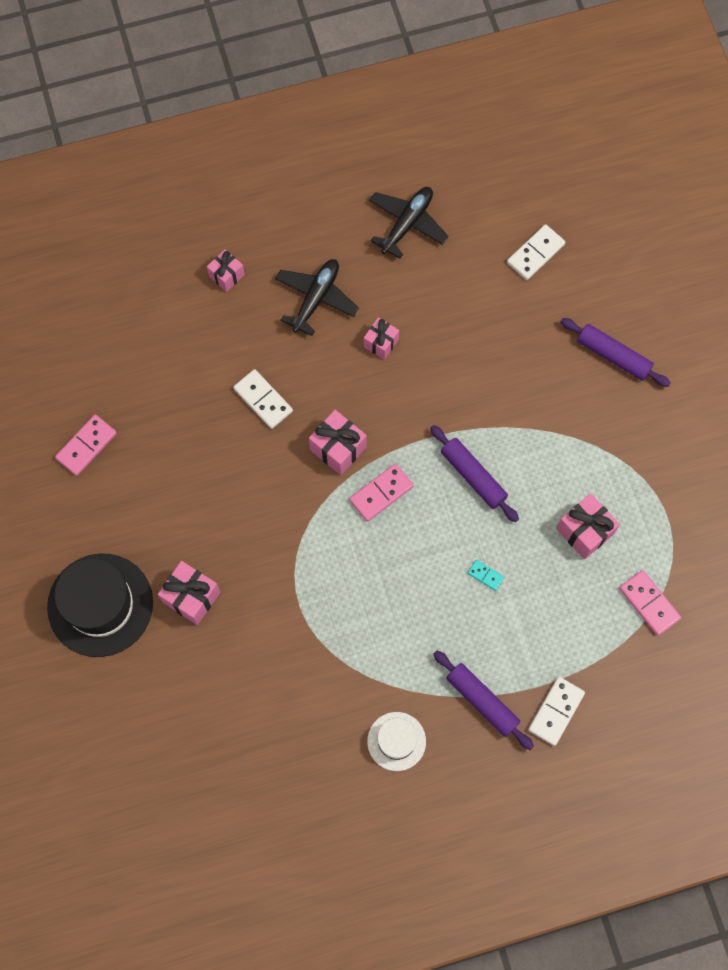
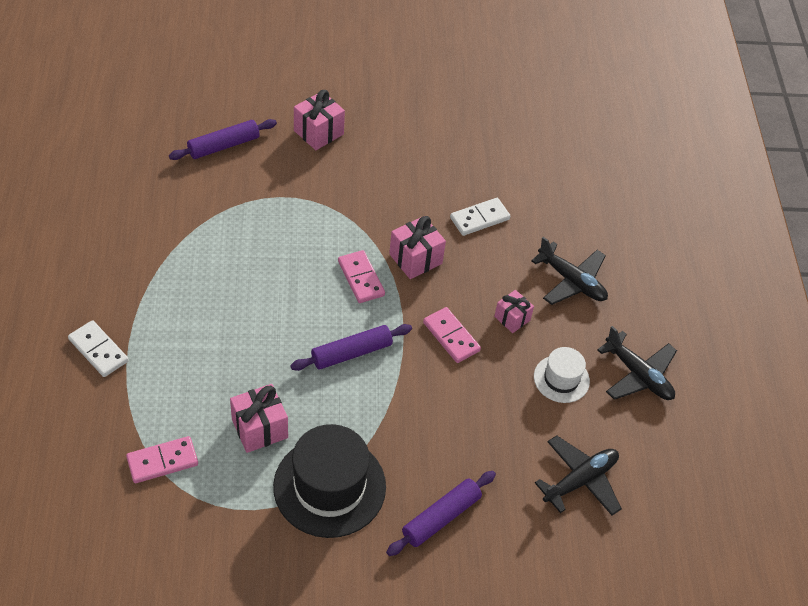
camera: 100 degrees right, 20 degrees down
(86, 446) = (473, 100): pink domino -> pink domino (451, 336)
(100, 605) = (335, 80): black hat -> black hat (329, 486)
(226, 275) = (610, 223): pink gift -> none
(396, 741) = (134, 229): white hat -> white hat (561, 379)
(482, 701) = (136, 298): purple rolling pin -> purple rolling pin (224, 146)
(485, 575) = (250, 334): turquoise domino -> none
(535, 254) = (580, 480): white domino -> black plane

